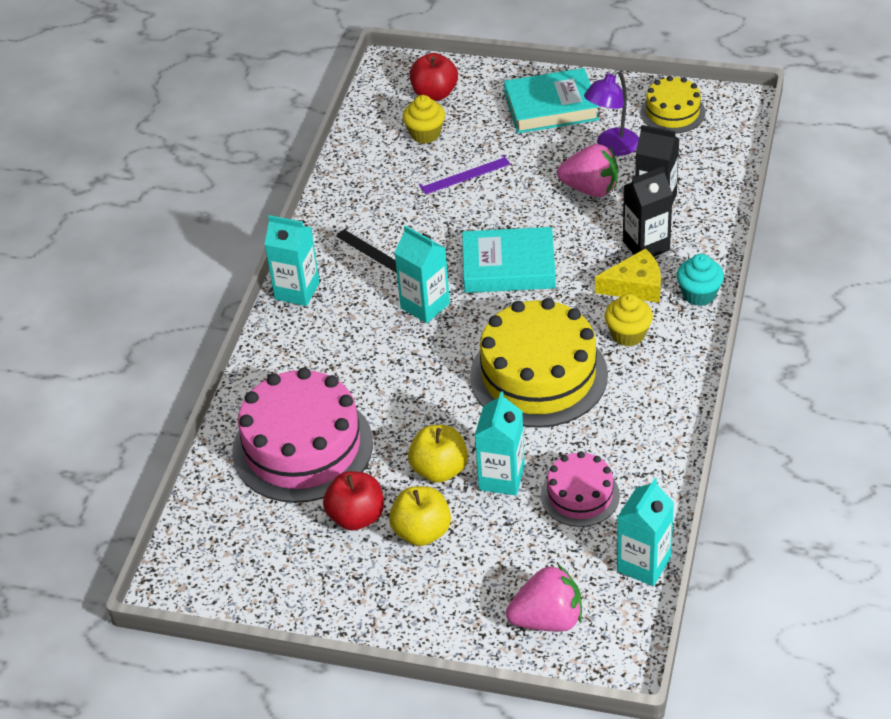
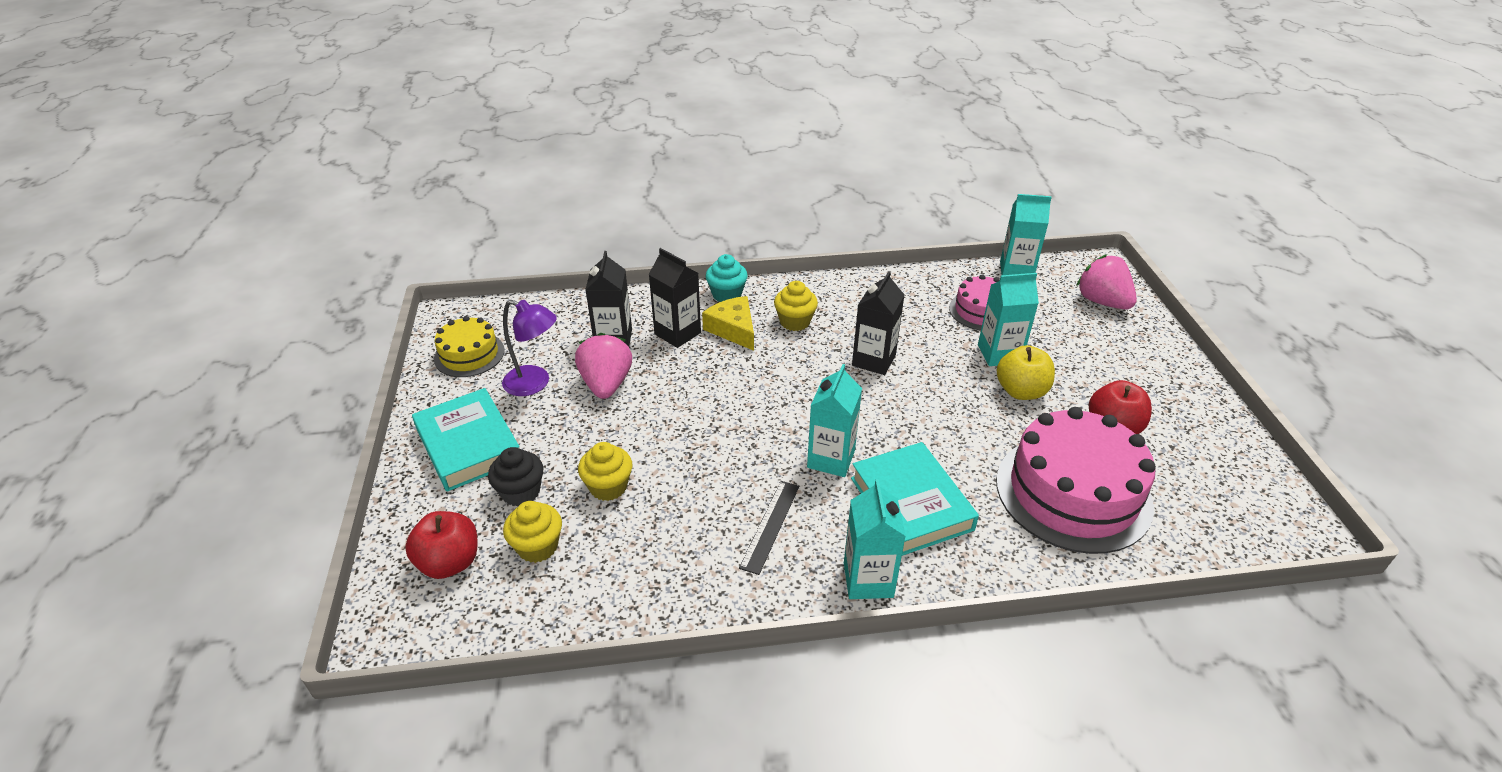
camera: 115 degrees left, 5 degrees down
(422, 532) = (1090, 383): yellow apple -> none
(464, 174) = (608, 487): purple ruler -> yellow cupcake
(484, 130) = (521, 492): none -> black cupcake
(509, 266) = (744, 413): turquoise book -> turquoise book (911, 503)
(538, 375) = (873, 360): yellow cake -> black carton

